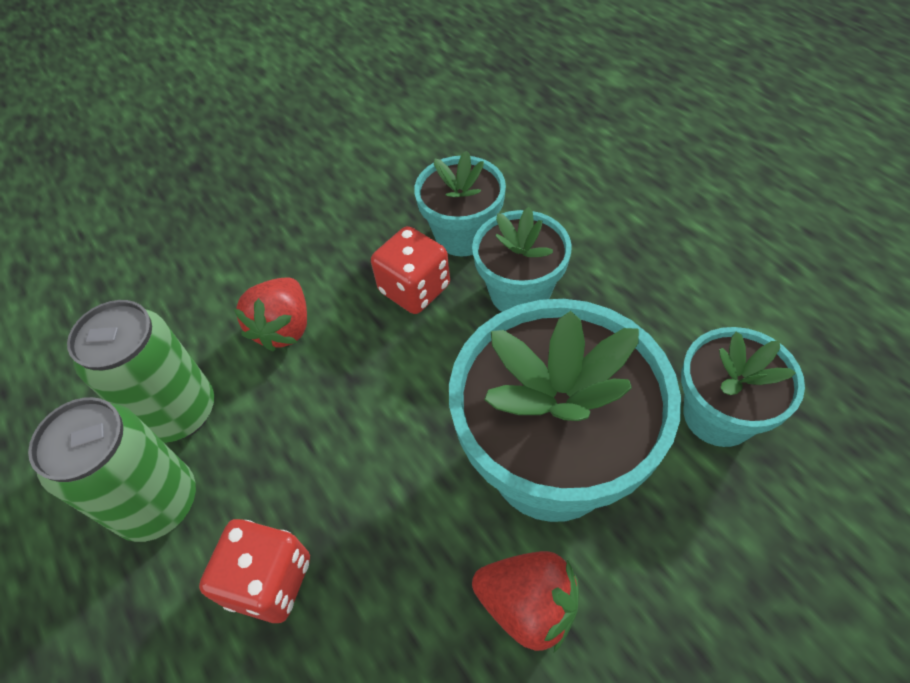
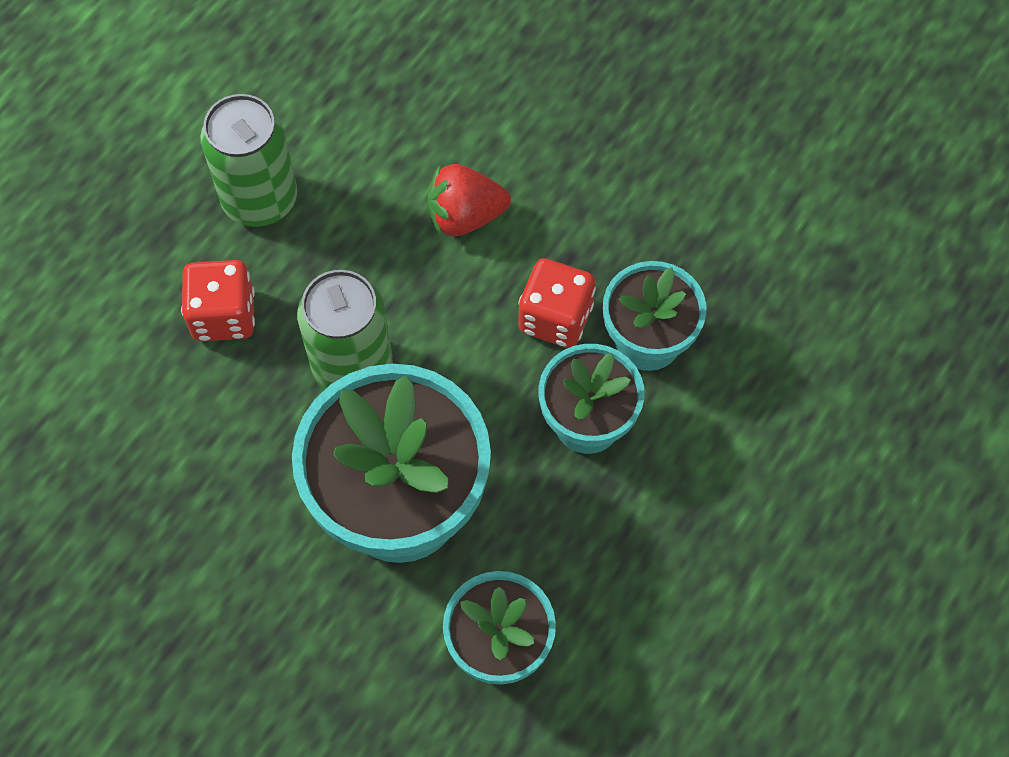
camera: 65 degrees right, 10 degrees up
(179, 412) = (346, 171): green can -> green can (352, 367)
(528, 605) = (264, 519): red strawberry -> none

